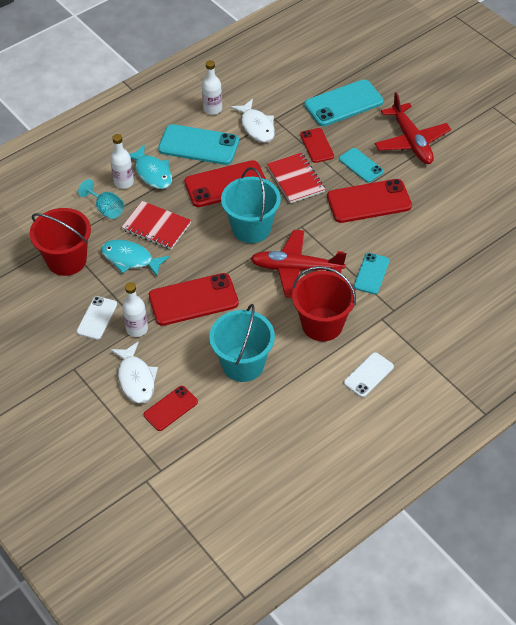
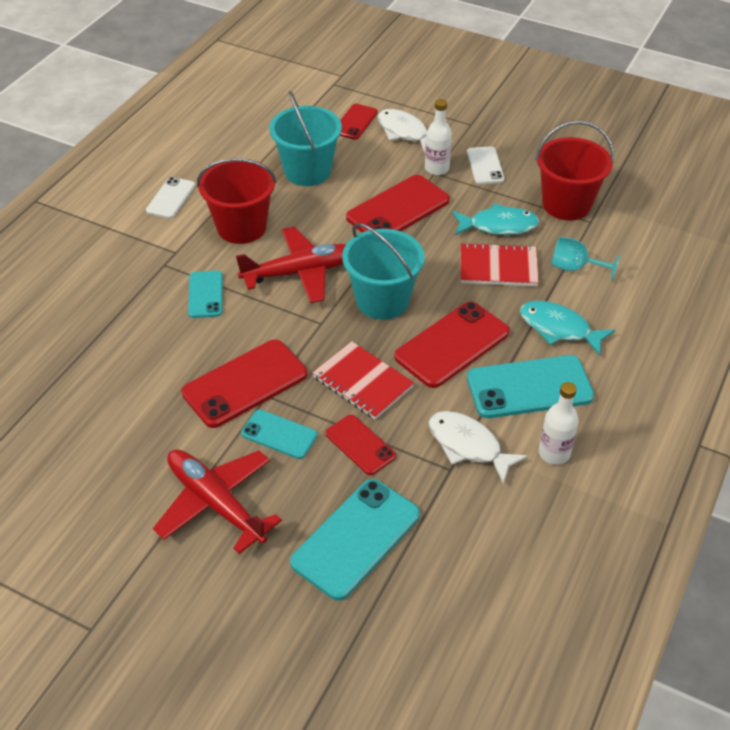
camera: 155 degrees right, 5 degrees down
(124, 182) = (583, 305): white bottle -> none

